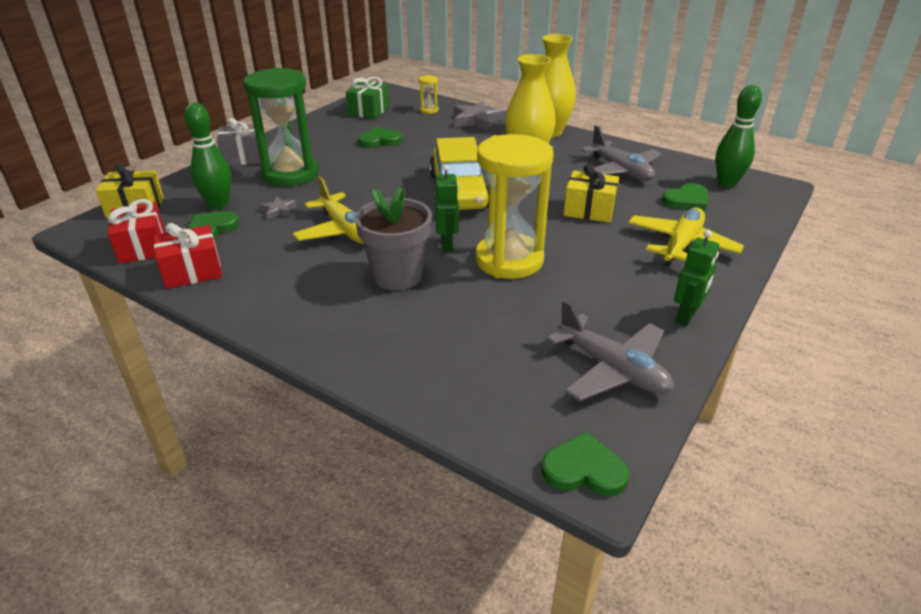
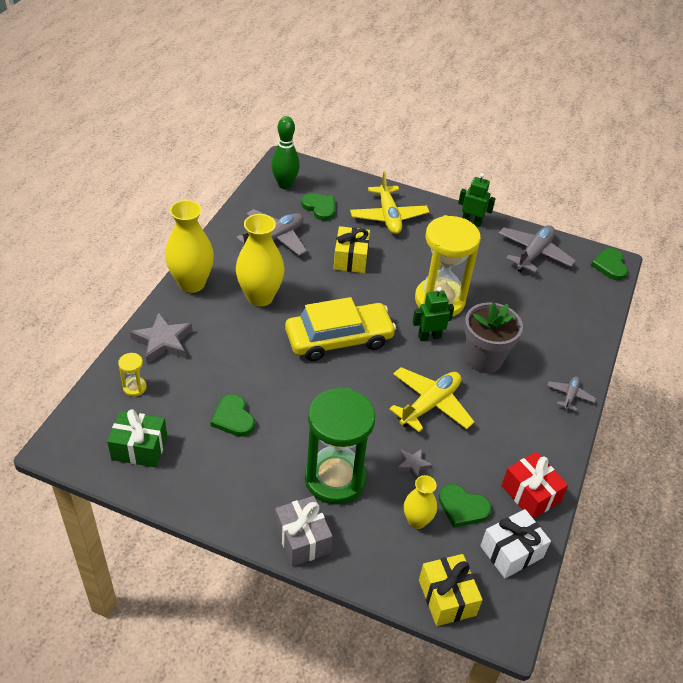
camera: 105 degrees left, 10 degrees up
(142, 247) = (511, 552): red gift -> white gift
(218, 204) = (417, 521): green bowling pin -> yellow vase
(305, 334) = (569, 396): none -> grey plane
(681, 245) = (388, 216): yellow plane -> yellow plane turned 120 degrees counterclockwise

